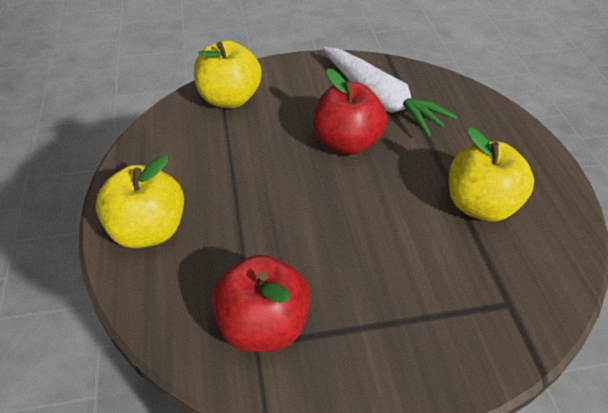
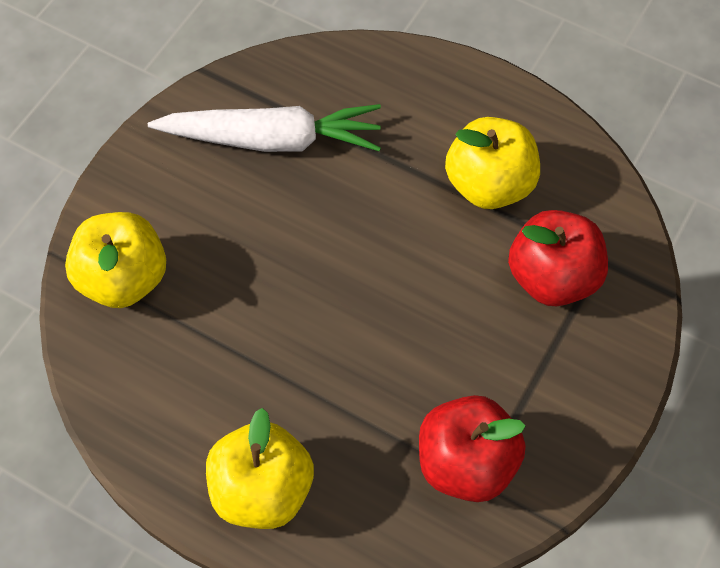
camera: 50 degrees left, 15 degrees up
(347, 143) = (307, 223): red apple -> red apple (552, 278)

